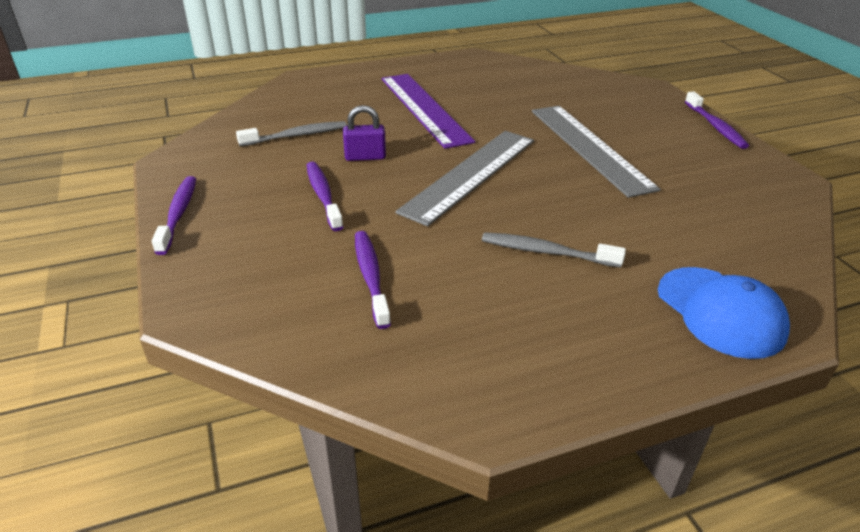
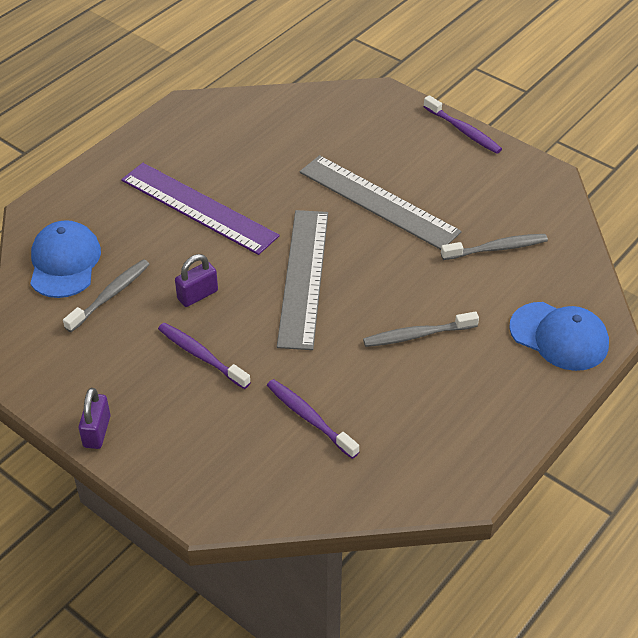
camera: 30 degrees left, 10 degrees up
(178, 214) = (97, 431): purple toothbrush -> purple padlock
(286, 108) = (64, 262): none -> blue cap
(691, 214) = (496, 248): none -> grey toothbrush

